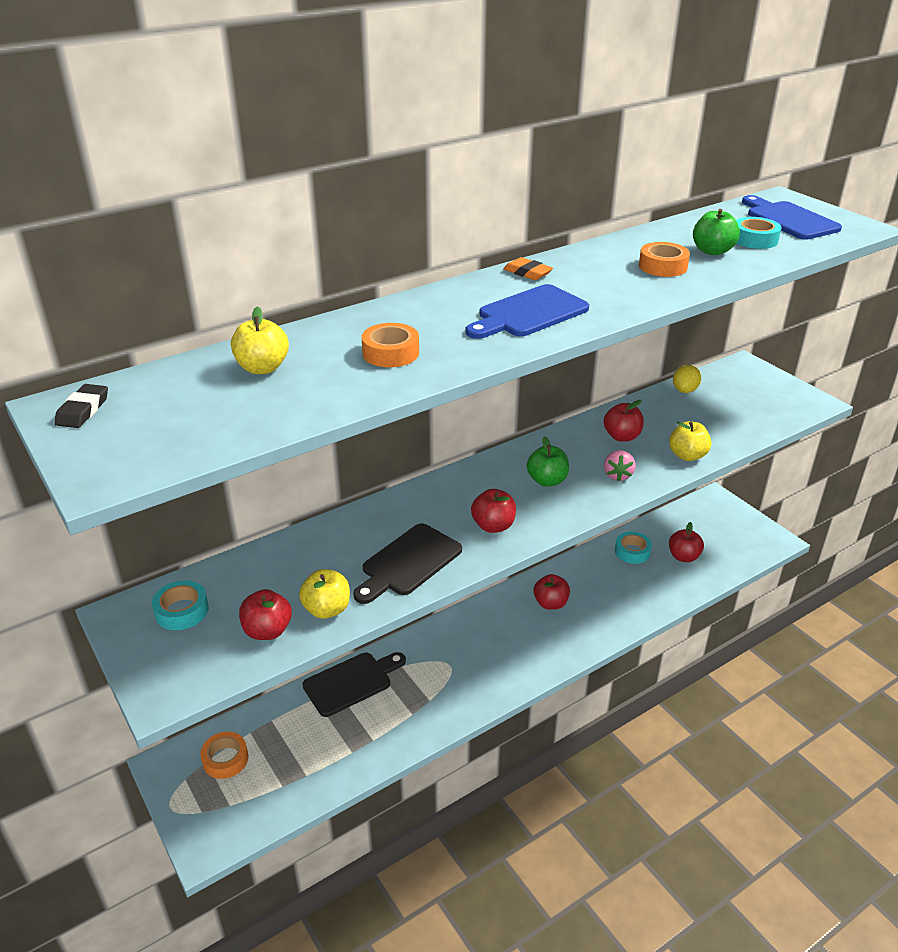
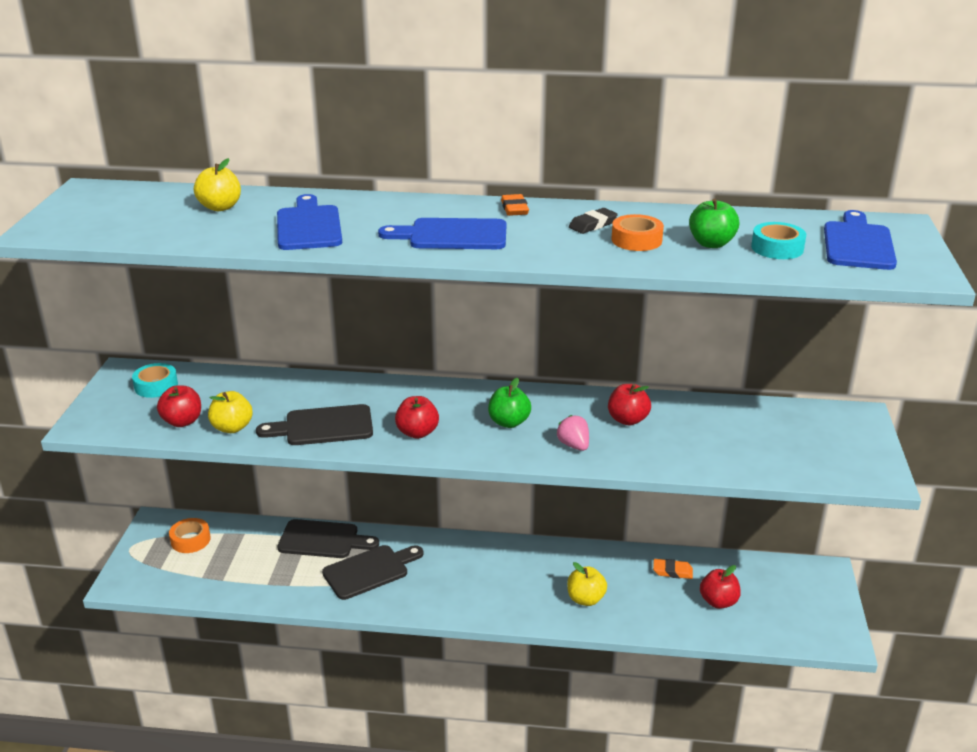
camera: 40 degrees right, 5 degrees down
(83, 410) = (93, 195): black eraser -> black eraser (592, 224)
(390, 353) = (308, 226): orange tape -> blue cutting board
(424, 684) = (369, 571): none -> black cutting board
(550, 603) = (542, 571): red apple -> none
(617, 475) = (573, 445): pink strawberry -> pink strawberry turned 105 degrees clockwise
(632, 552) = (672, 571): turquoise tape -> orange eraser
(685, 390) = (754, 410): yellow lemon -> none
(687, 455) = (662, 460): yellow apple -> yellow apple (585, 599)

